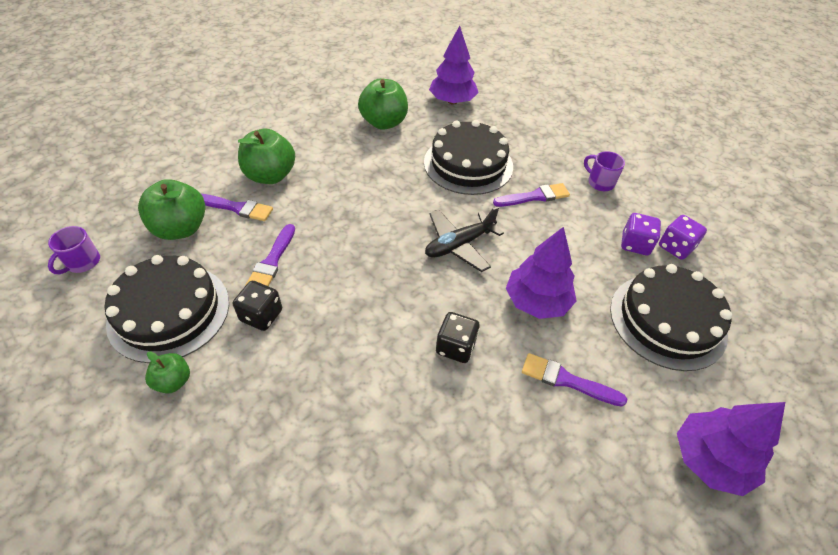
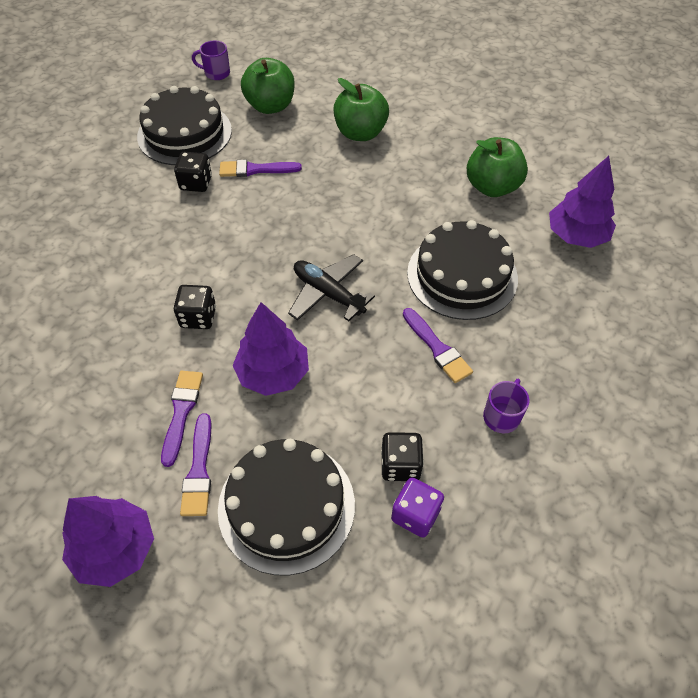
camera: 75 degrees right, 5 degrees up
(173, 381) = (125, 159): green apple -> none
(237, 208) = (308, 127): purple brush -> purple brush (199, 470)
(635, 244) = (400, 465): purple dice -> black dice

